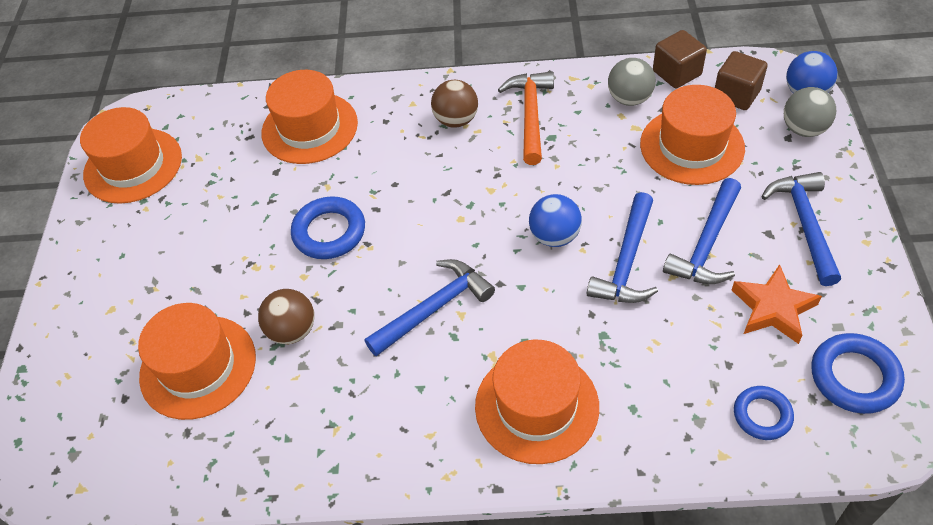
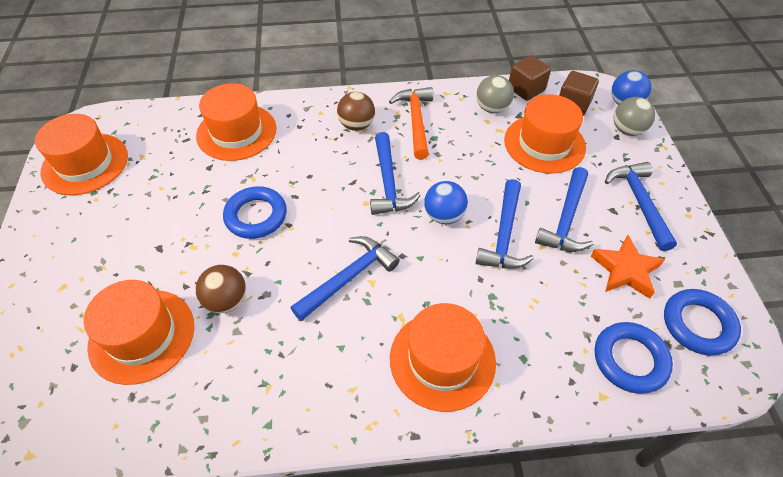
camera: 10 degrees left, 0 degrees up
(490, 194) = (388, 183): none -> blue hammer
(762, 415) = (630, 360): blue ring -> blue ring, size x1.54

